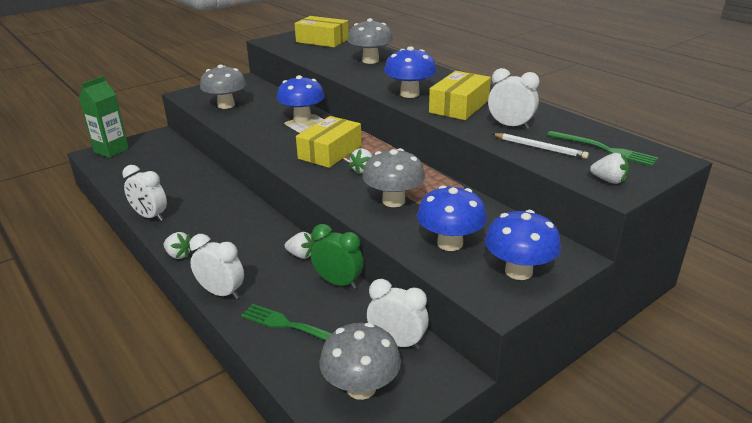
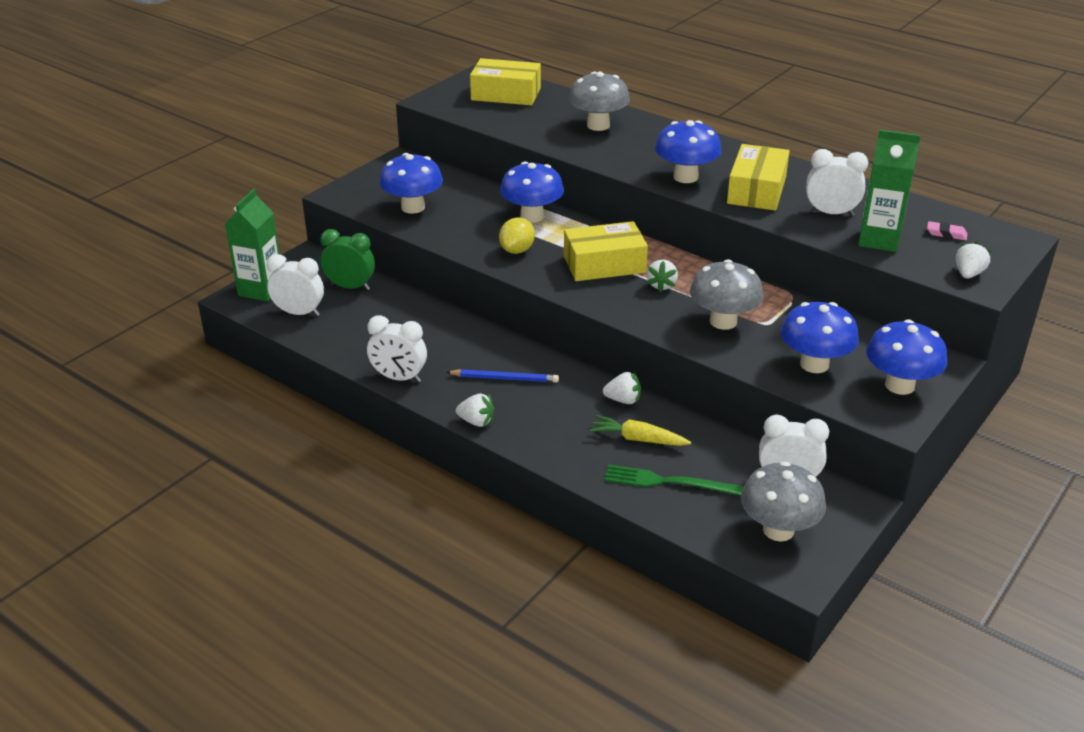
camera: 15 degrees left, 5 degrees up
(221, 293) = (563, 458): white clock -> white clock (299, 313)
(224, 227) = (505, 378): none -> blue pencil
(226, 105) = (413, 207): grey mushroom -> blue mushroom
(274, 137) = (517, 250): none -> yellow lemon
(292, 287) = (638, 439): none -> yellow carrot
(330, 152) = (604, 264): yellow box -> yellow box turned 60 degrees clockwise
(338, 282) = (686, 426): green clock -> green clock (350, 287)
(540, 148) = (879, 240): white pencil -> green carton
(604, 149) = (946, 234): green fork -> pink eraser
(609, 180) = (968, 274): white strawberry -> white strawberry turned 75 degrees counterclockwise

